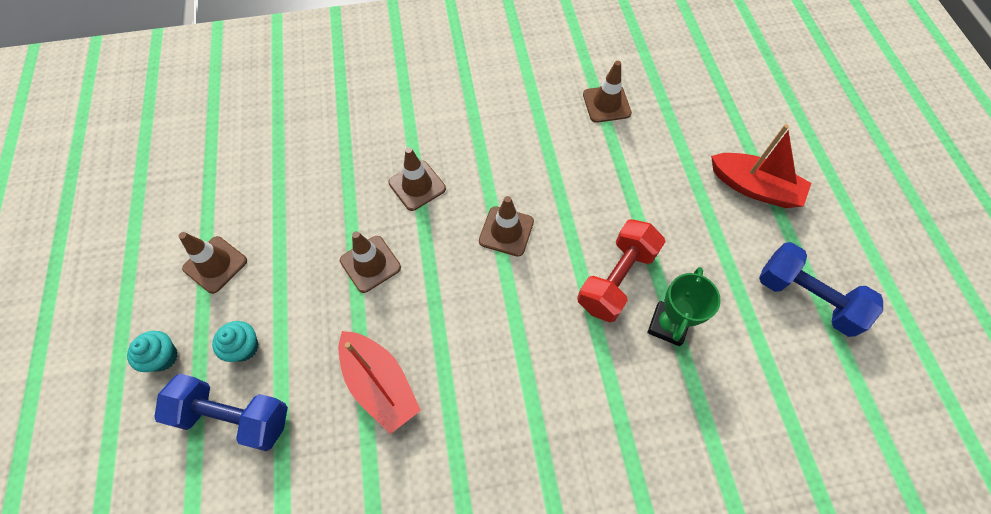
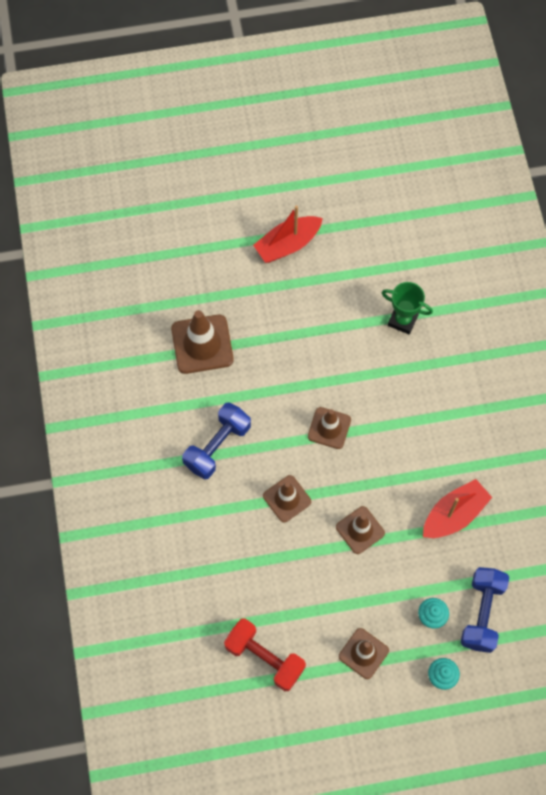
camera: 90 degrees left, 5 degrees up
(606, 104) = (202, 344): brown traffic cone -> brown traffic cone, size x1.56
(616, 279) = (368, 351): red dumbbell -> red dumbbell (265, 657)
(754, 187) = (287, 244): red boat -> red boat turned 150 degrees counterclockwise
(806, 297) = (379, 228): blue dumbbell -> blue dumbbell (217, 446)

